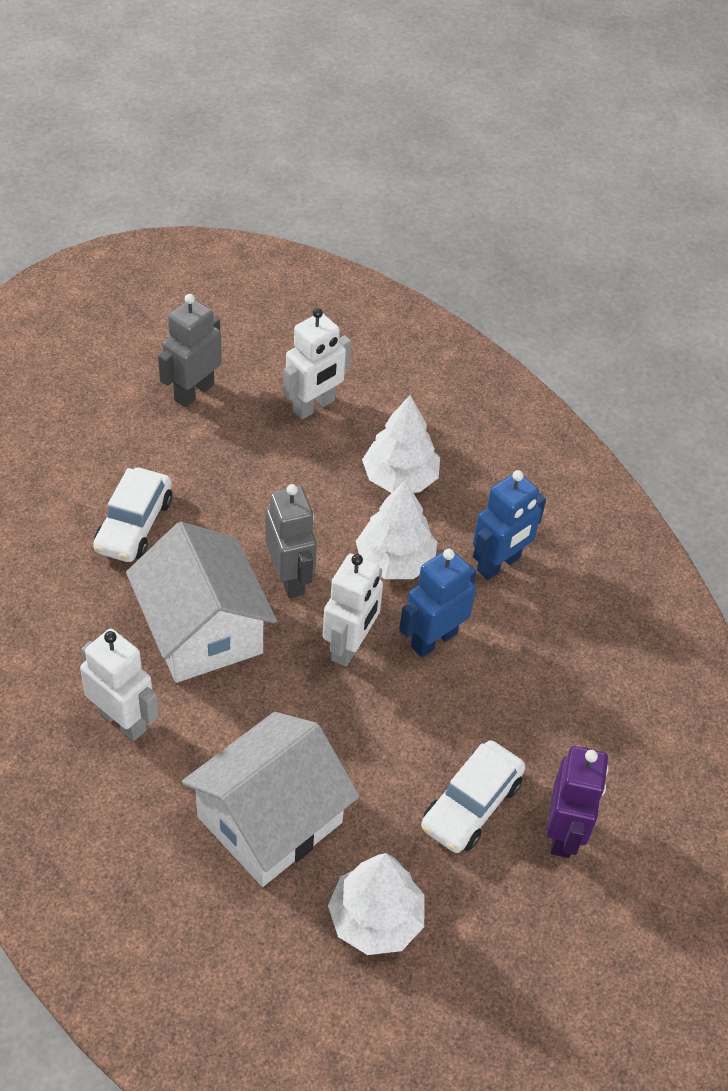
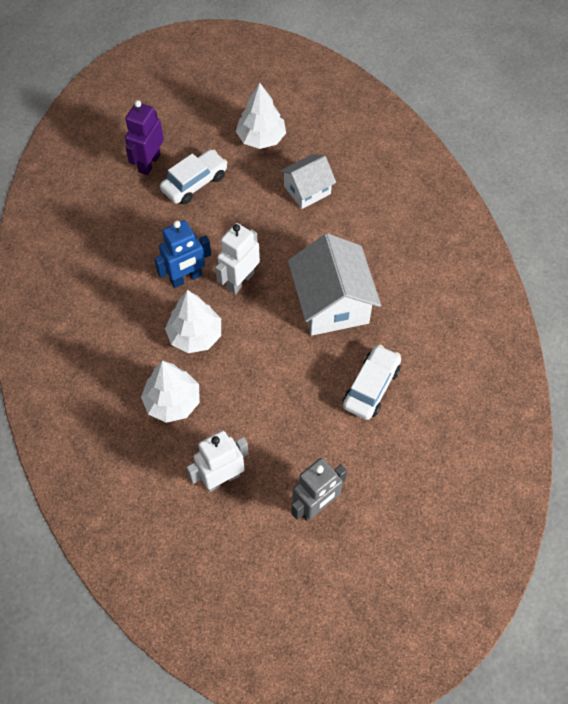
camera: 165 degrees left, 10 degrees up
(123, 720) = (385, 253): white robot -> none
(270, 819) = (307, 190): white house -> white house, size x0.60
(290, 578) = (269, 332): grey robot -> none
(499, 564) = (125, 324): blue robot -> none

